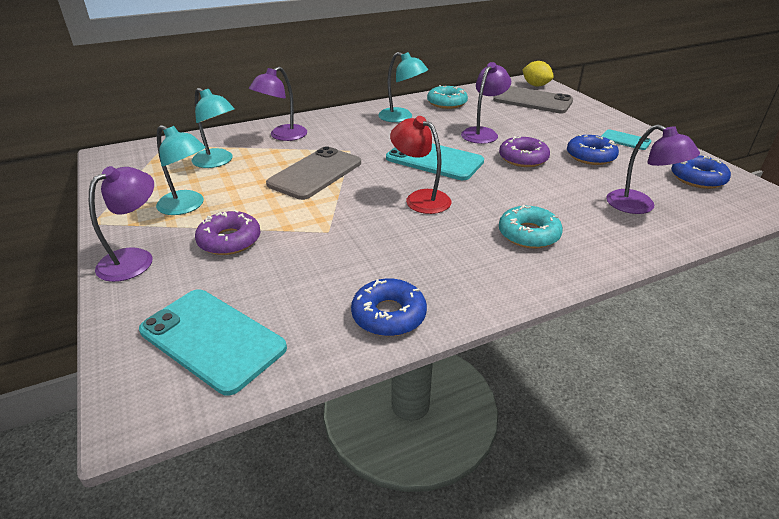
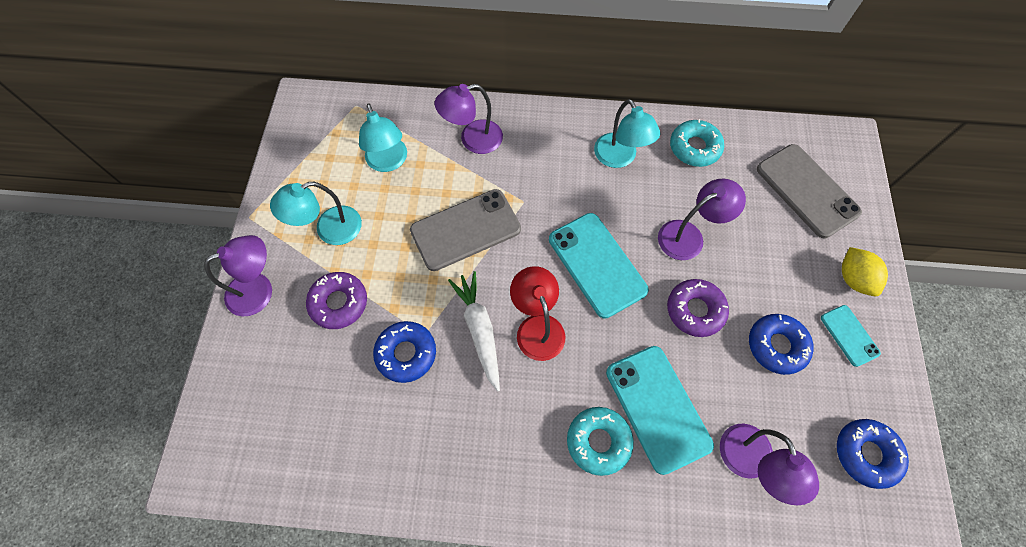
camera: 30 degrees right, 30 degrees up
(187, 206) = (329, 229): turquoise lamp -> turquoise lamp turned 90 degrees clockwise
(212, 339) = (269, 427): turquoise phone -> turquoise phone (657, 408)
(375, 214) = (479, 330): none -> white carrot
(389, 315) = (406, 477): blue donut -> blue donut (406, 353)
(535, 85) = (842, 154): yellow lemon -> yellow lemon (853, 279)

